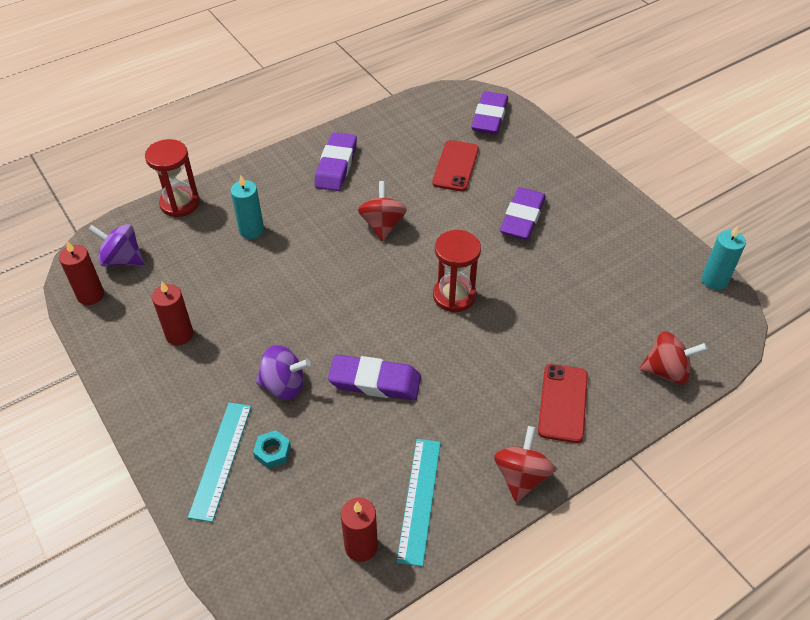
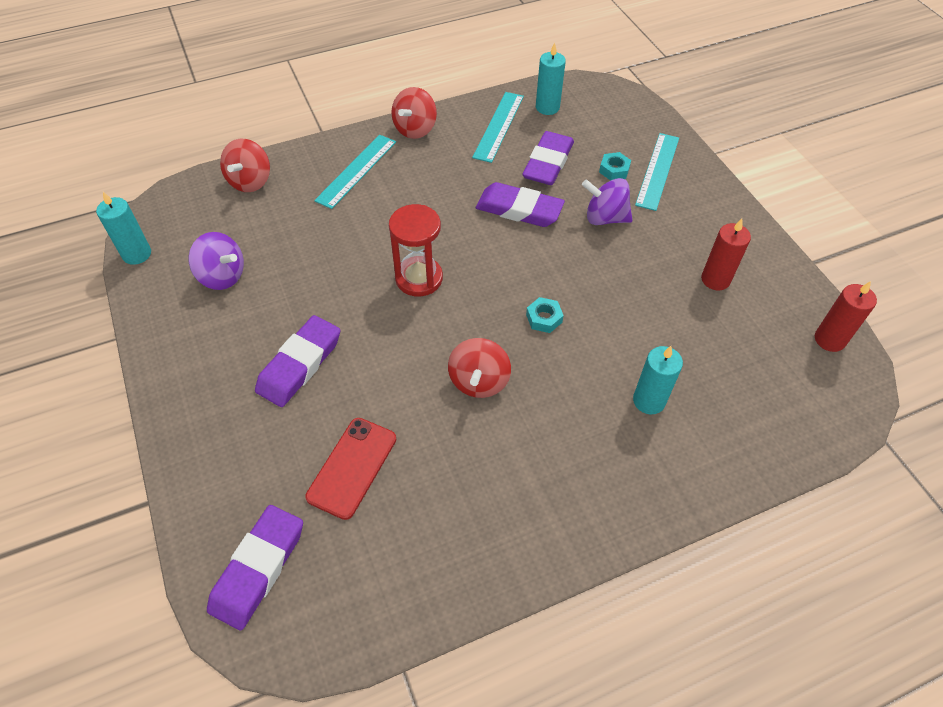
camera: 170 degrees left, 5 degrees up
(122, 260) = (808, 382): purple spinning top -> purple spinning top (222, 276)
(180, 203) = (754, 463): red hourglass -> none
(336, 165) = (528, 499): purple eraser -> purple eraser (548, 163)
(337, 277) = (544, 318): none -> turquoise nut
(361, 546) = (547, 107): red candle -> turquoise candle
(563, 403) = (356, 171): red phone -> turquoise ruler
(666, 371) = (250, 181): red spinning top -> red spinning top turned 90 degrees counterclockwise

